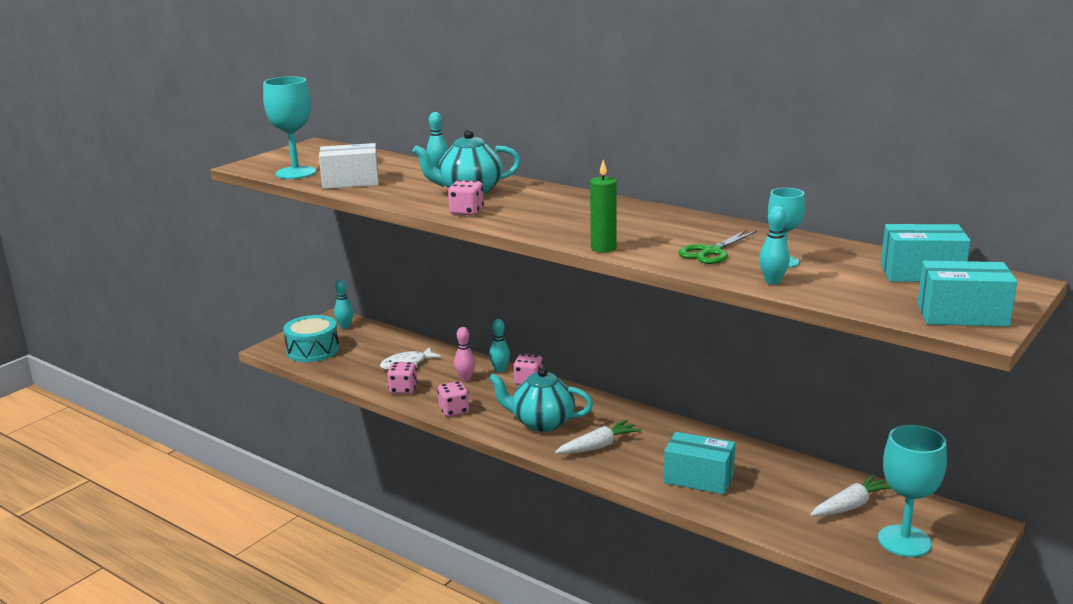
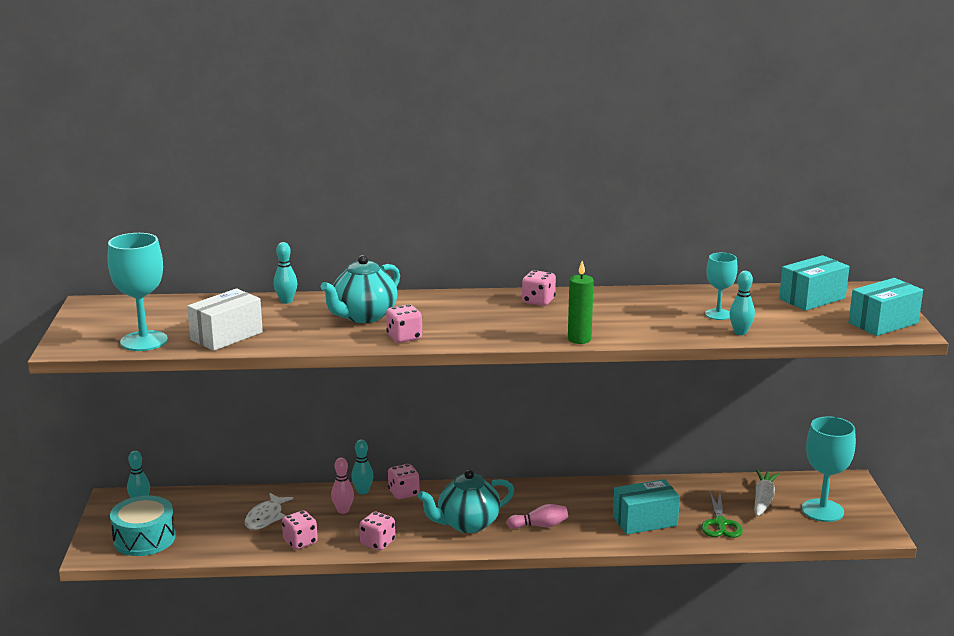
camera: 40 degrees left, 0 degrees up
(598, 446) = (539, 525): white carrot -> pink bowling pin
(631, 212) = (538, 301): none -> pink dice
(711, 252) = (659, 320): green scissors -> green scissors (720, 523)

